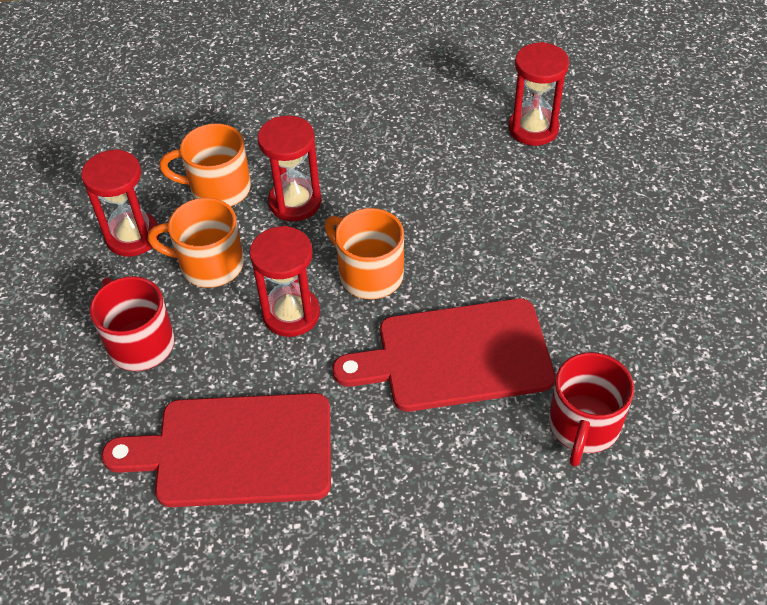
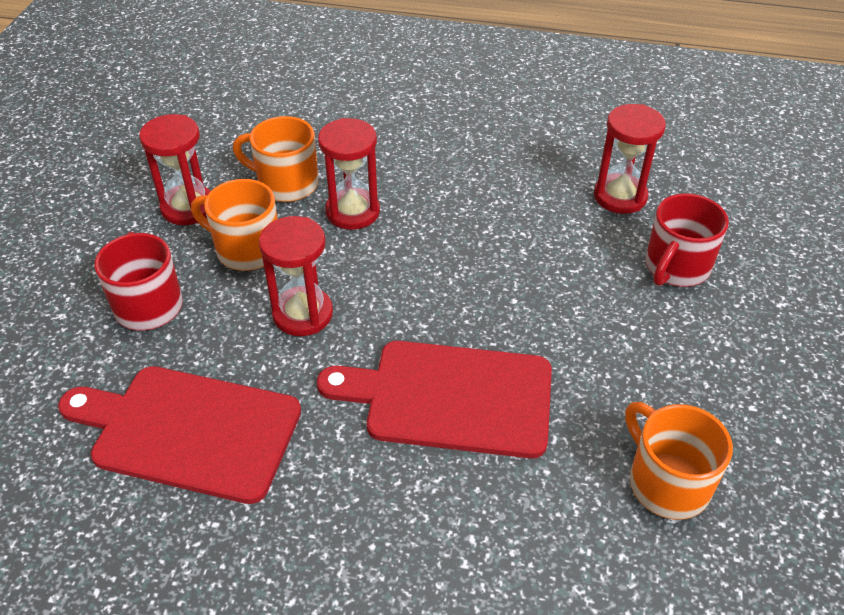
camera: 15 degrees right, 5 degrees down
(369, 274) = (395, 295): orange mug -> orange mug (666, 482)
(583, 426) = (559, 507): red mug -> red mug (676, 267)

